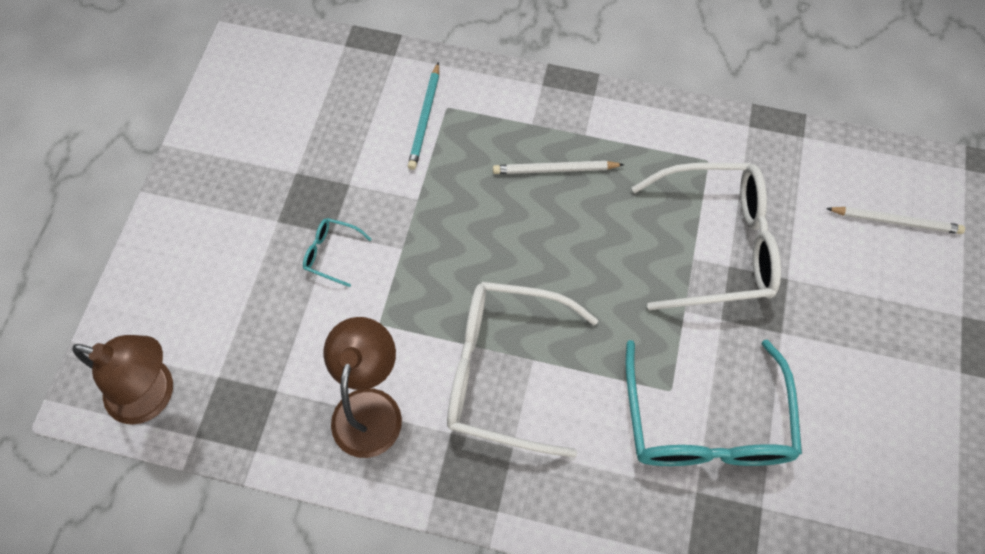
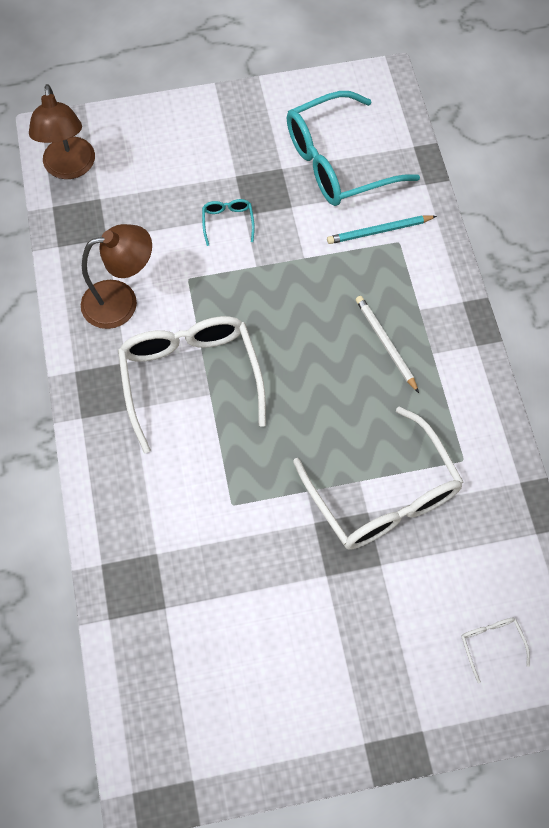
camera: 65 degrees right, 0 degrees up
(705, 424) = (215, 541): turquoise glasses -> turquoise glasses (337, 162)
(896, 221) = (491, 643): white pencil -> white glasses

